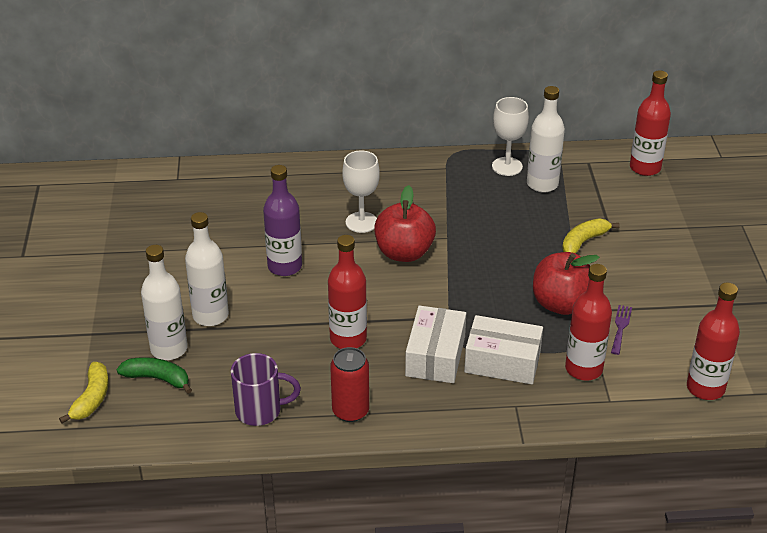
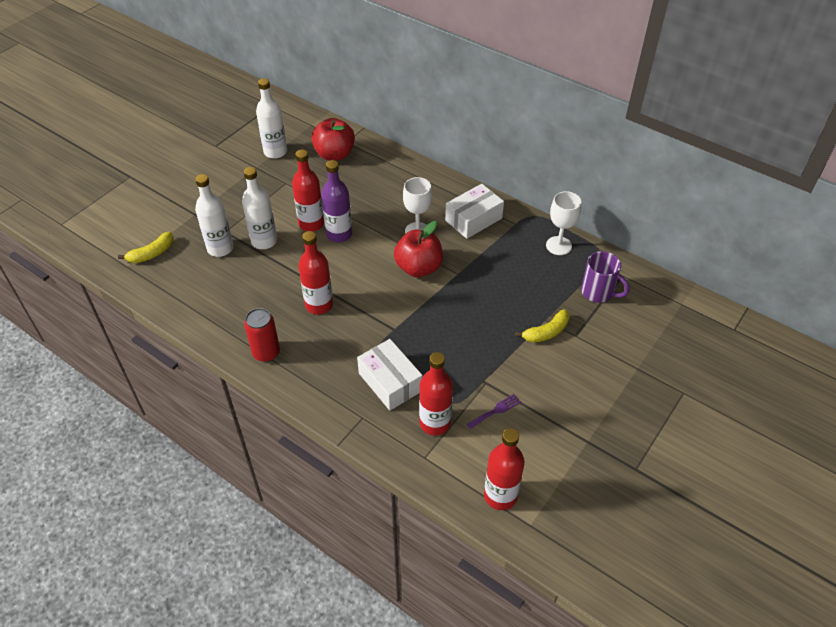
camera: 40 degrees right, 10 degrees up
(157, 379) = (194, 263): green banana -> none
(260, 410) = (221, 318): purple mug -> purple mug (598, 292)
(435, 356) = (355, 350): white box -> white box (473, 219)
(542, 184) = (568, 272): white bottle -> white bottle (275, 152)
(561, 304) = (476, 367): red apple -> red apple (334, 154)
(584, 241) = (546, 332): yellow banana -> yellow banana turned 150 degrees clockwise
(645, 168) = (660, 303): red bottle -> red bottle (311, 224)

